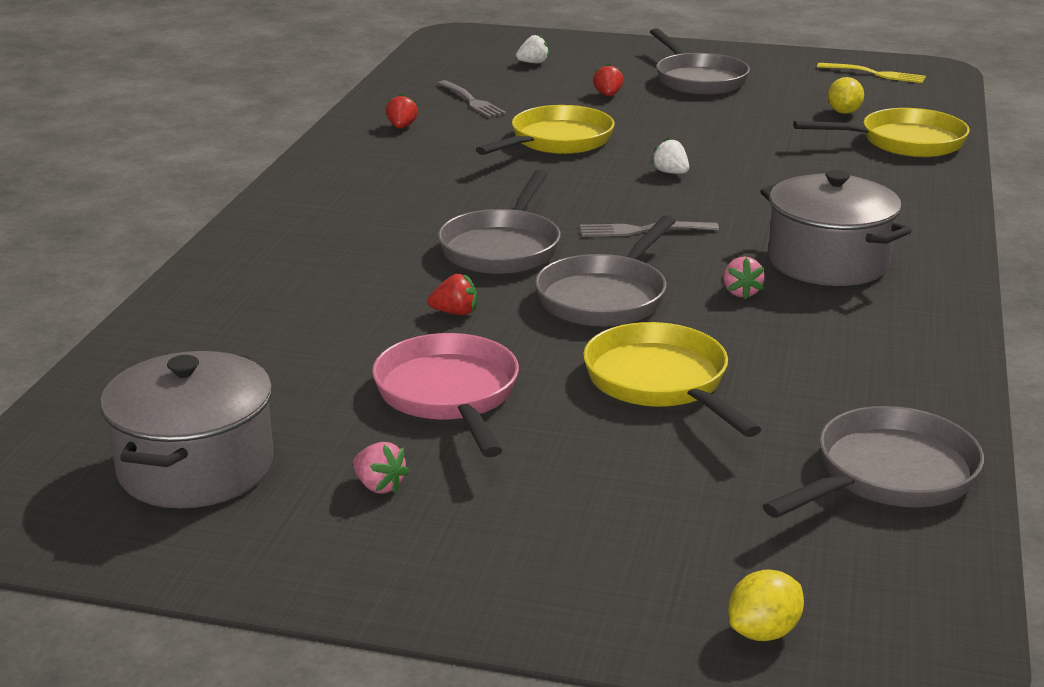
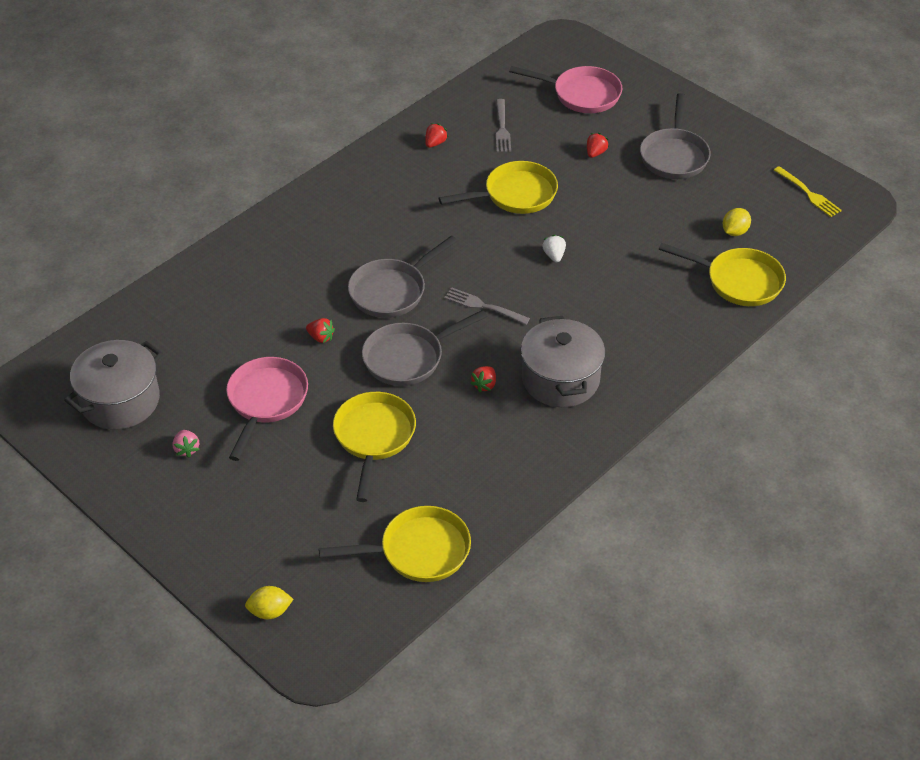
camera: 30 degrees right, 20 degrees up
(533, 63) = (582, 94): white strawberry -> pink pan
(741, 292) = (484, 385): pink strawberry -> red strawberry
(888, 475) = (419, 551): grey pan -> yellow pan

